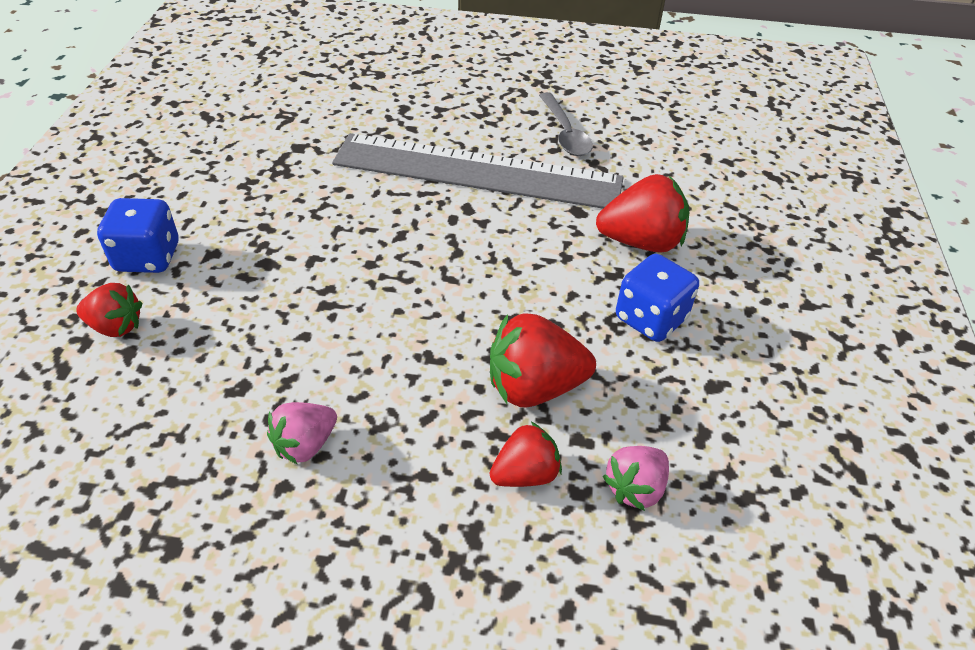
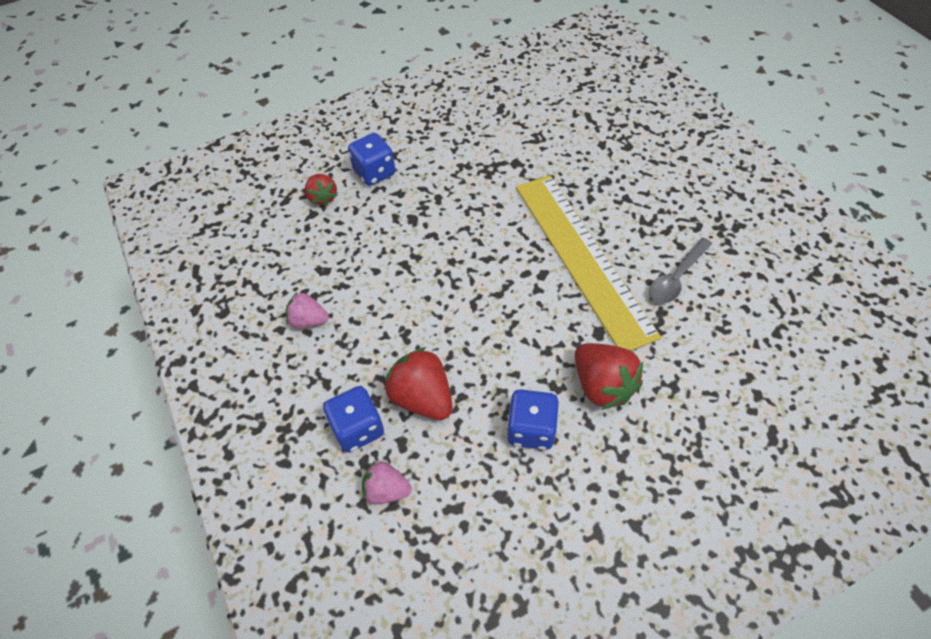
camera: 60 degrees right, 10 degrees up
(477, 171) = (582, 257): grey ruler -> yellow ruler
(525, 474) = (358, 428): red strawberry -> blue dice

